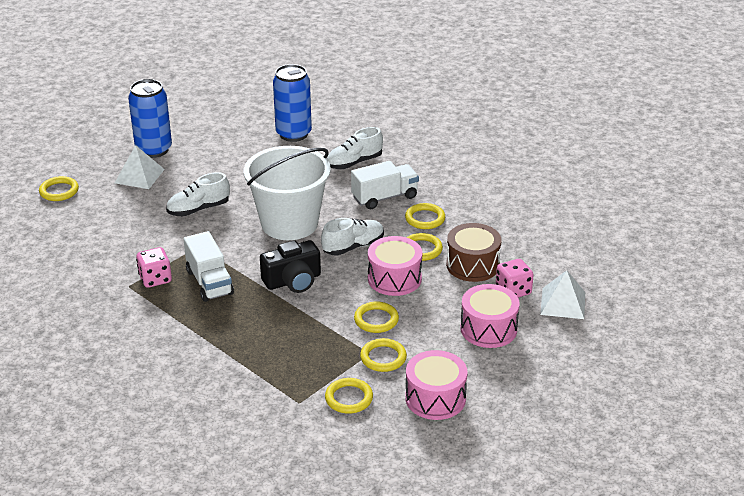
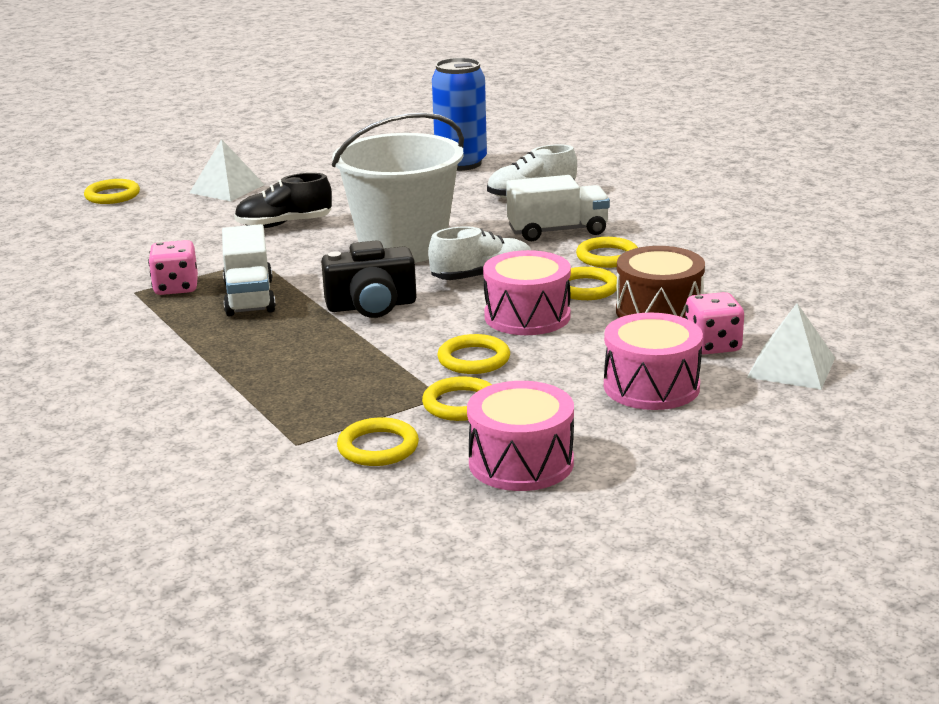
camera: 15 degrees right, 10 degrees down
(154, 150) = (263, 167): blue can -> none
(198, 209) = (284, 224): white shoe -> black shoe

